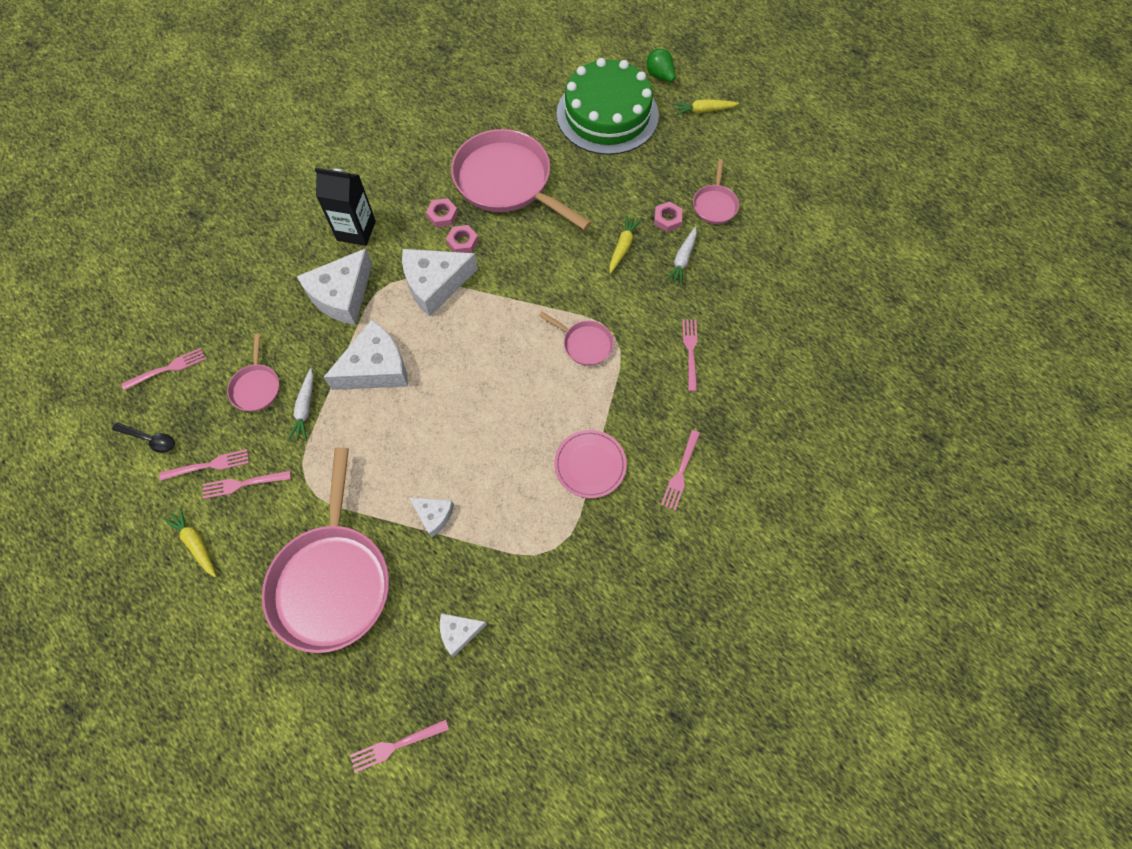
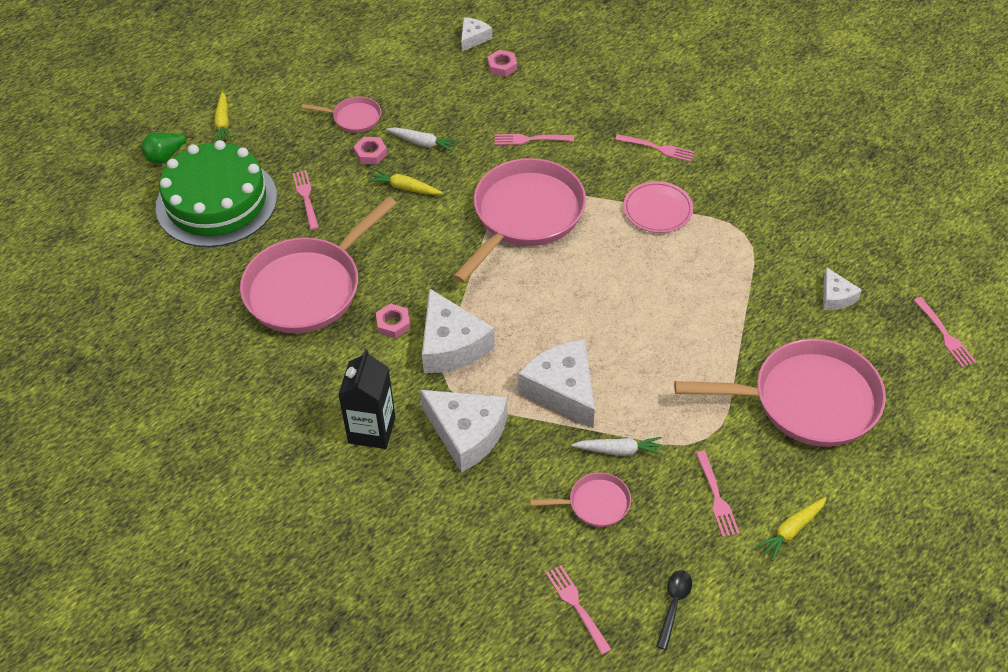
camera: 90 degrees left, 15 degrees down
(208, 465) = (699, 535): pink fork -> pink fork (306, 198)
(434, 515) = (726, 324): white cheese -> white cheese (473, 38)
(442, 215) = (353, 345): pink nut -> pink nut (502, 66)
(585, 344) = (525, 216): pink pan -> pink pan, size x2.18

